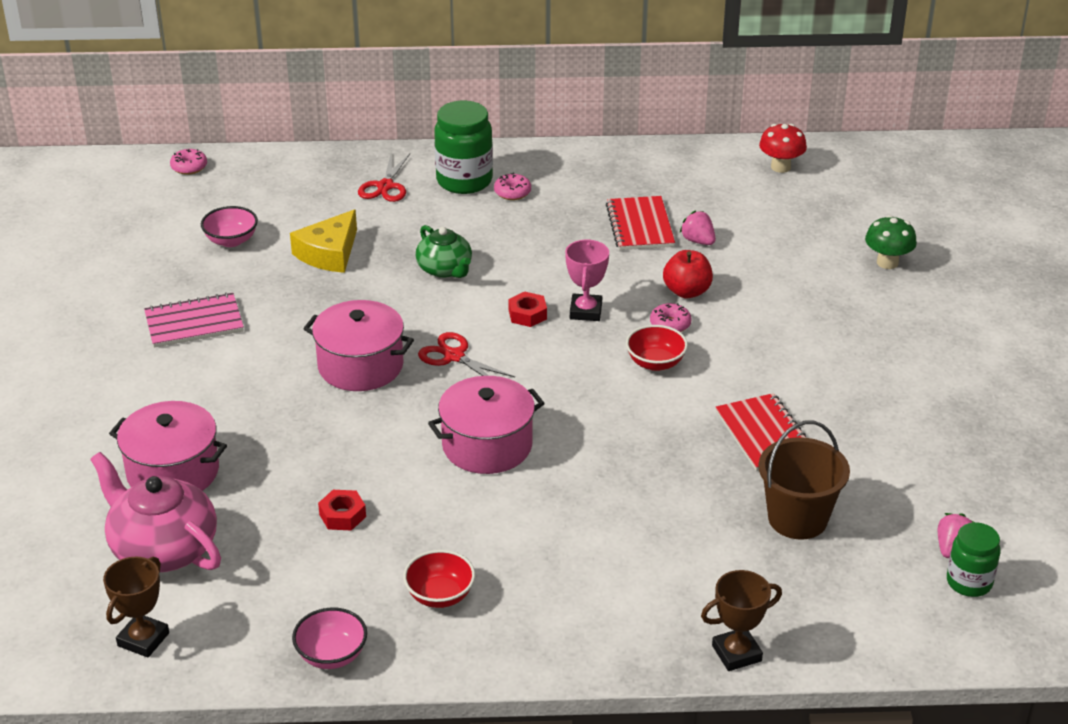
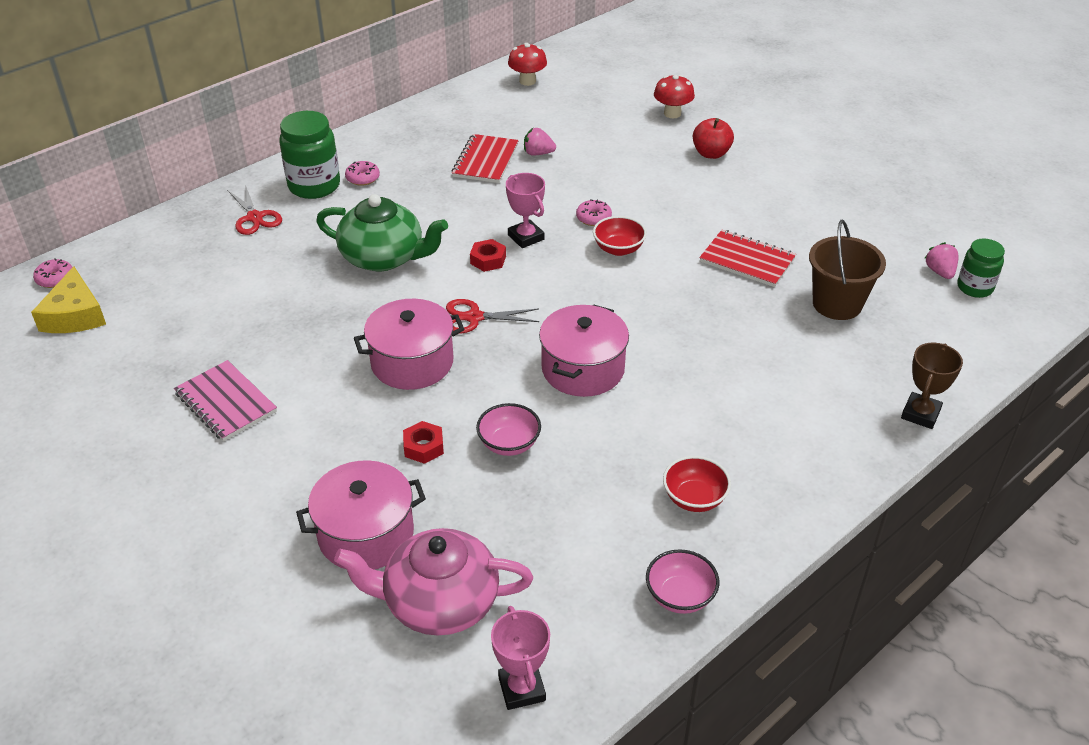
camera: 40 degrees left, 5 degrees up
(143, 639) = (521, 689): brown trophy -> pink trophy
(194, 323) = (226, 403): pink notebook -> pink notebook turned 75 degrees counterclockwise
(231, 240) = (173, 320): pink bowl -> pink bowl (509, 444)
(329, 253) = (274, 289): yellow cheese -> yellow cheese (75, 315)
(342, 515) = (547, 484): red nut -> red nut (423, 447)
(445, 269) = (384, 257): green teapot -> green teapot, size x1.60
(640, 226) = (485, 161): red notebook -> red notebook turned 60 degrees clockwise
(687, 291) = (575, 190): red apple -> red apple (711, 153)
(887, 262) = (672, 113): green mushroom -> red mushroom

